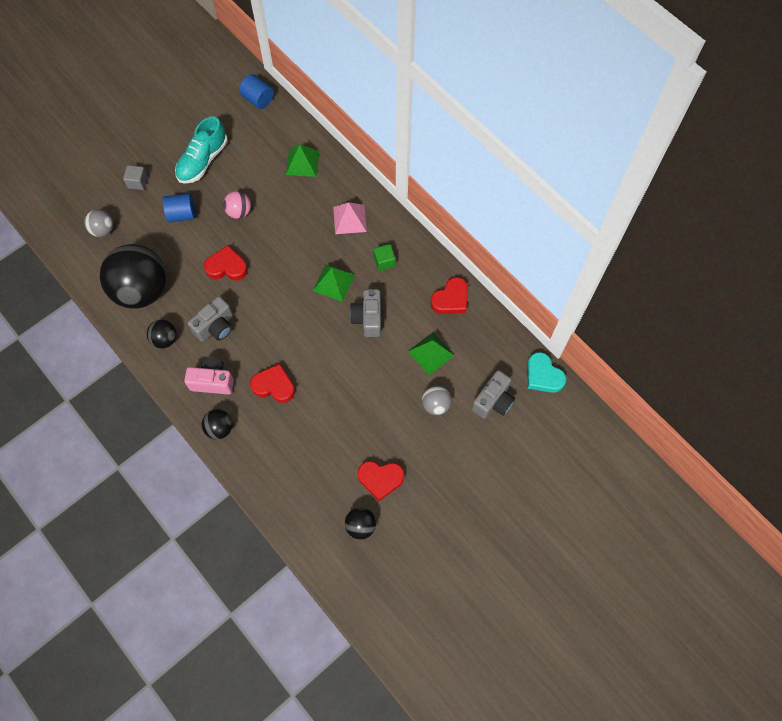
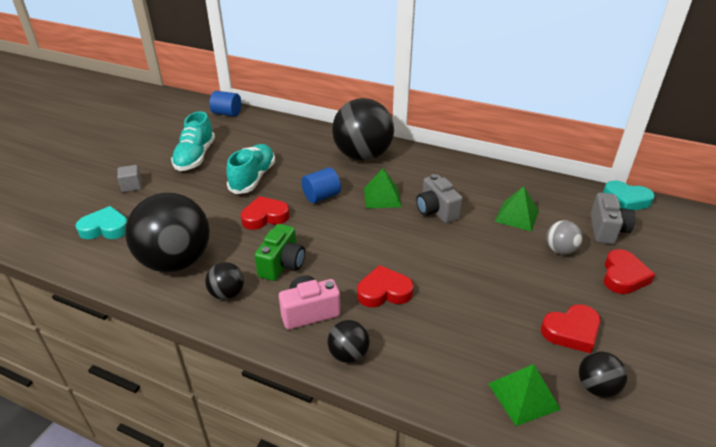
camera: 25 degrees left, 30 degrees down
(103, 230) = (105, 228): grey ball -> turquoise heart
(182, 214) = (193, 194): blue cylinder -> blue cylinder (321, 196)
(215, 327) = (282, 264): grey camera -> green camera
(239, 212) = (253, 178): pink ball -> turquoise shoe
(302, 162) = (293, 136): green pyramid -> green pyramid (523, 396)
(349, 219) = (362, 156): pink pyramid -> black ball
(384, 261) = (417, 172): green cube -> none
(451, 299) = (497, 177): red heart -> red heart (623, 276)

